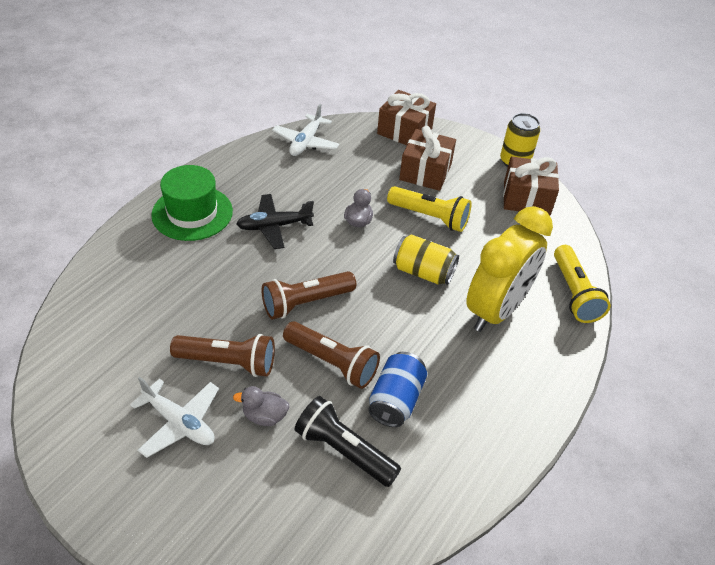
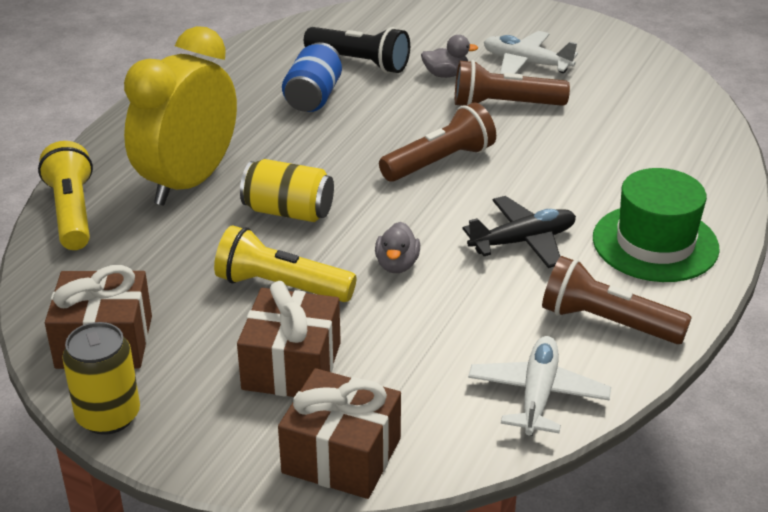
camera: 175 degrees right, 10 degrees down
(332, 362) = (389, 116): brown flashlight -> brown flashlight (606, 322)

